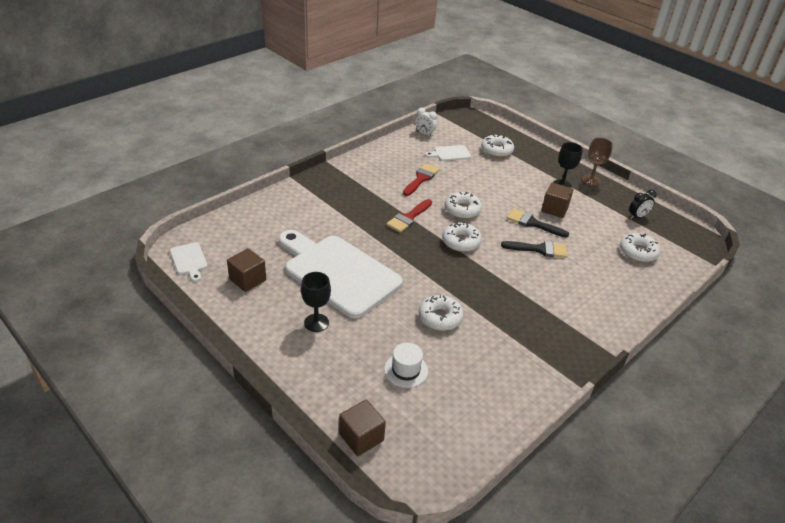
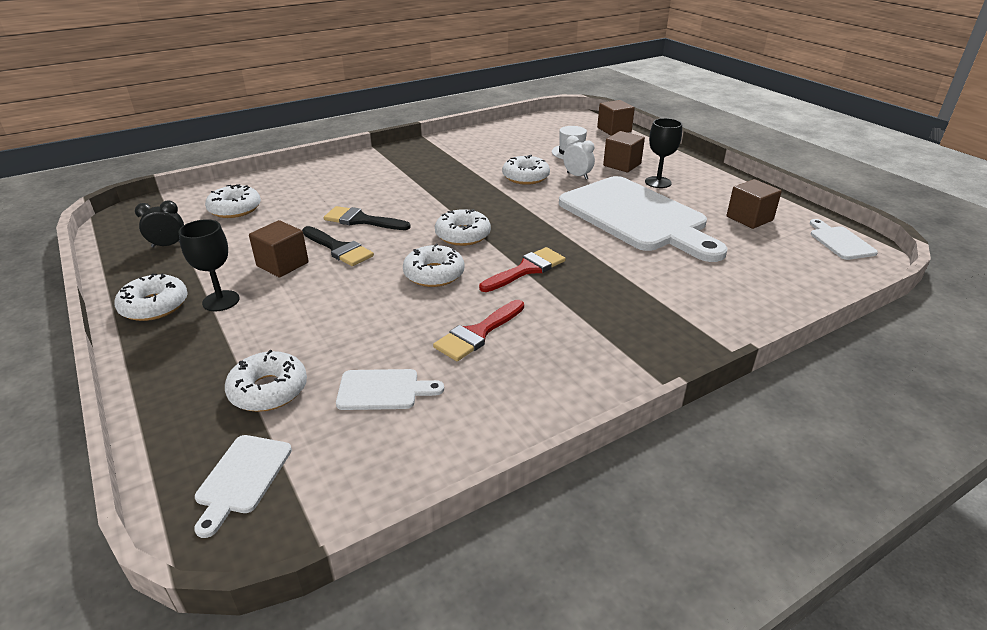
camera: 165 degrees left, 5 degrees down
(350, 350) = (622, 165): none -> brown cube
(424, 133) = (411, 463): white clock -> white clock (577, 176)
(479, 127) = (242, 478): none -> white cutting board
(591, 180) = (154, 306): brown goblet -> white donut

